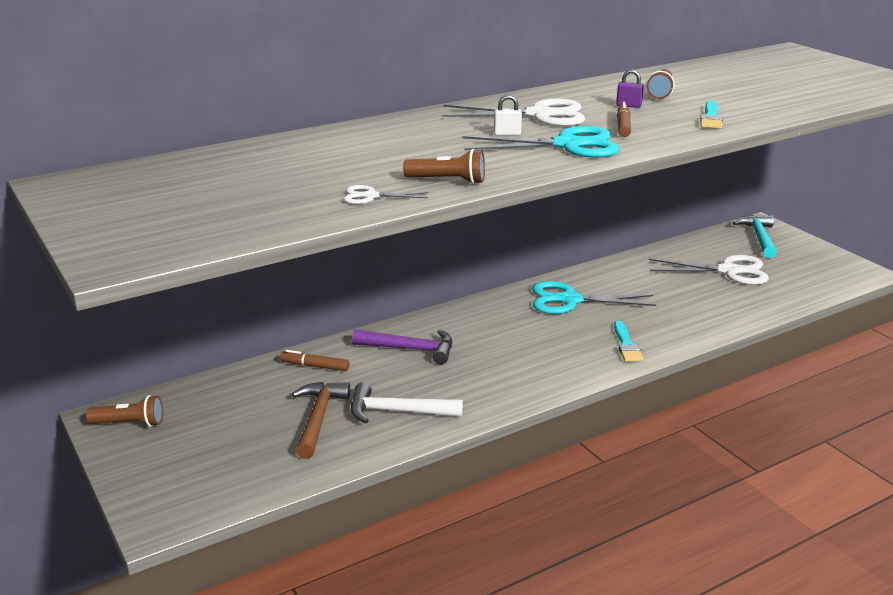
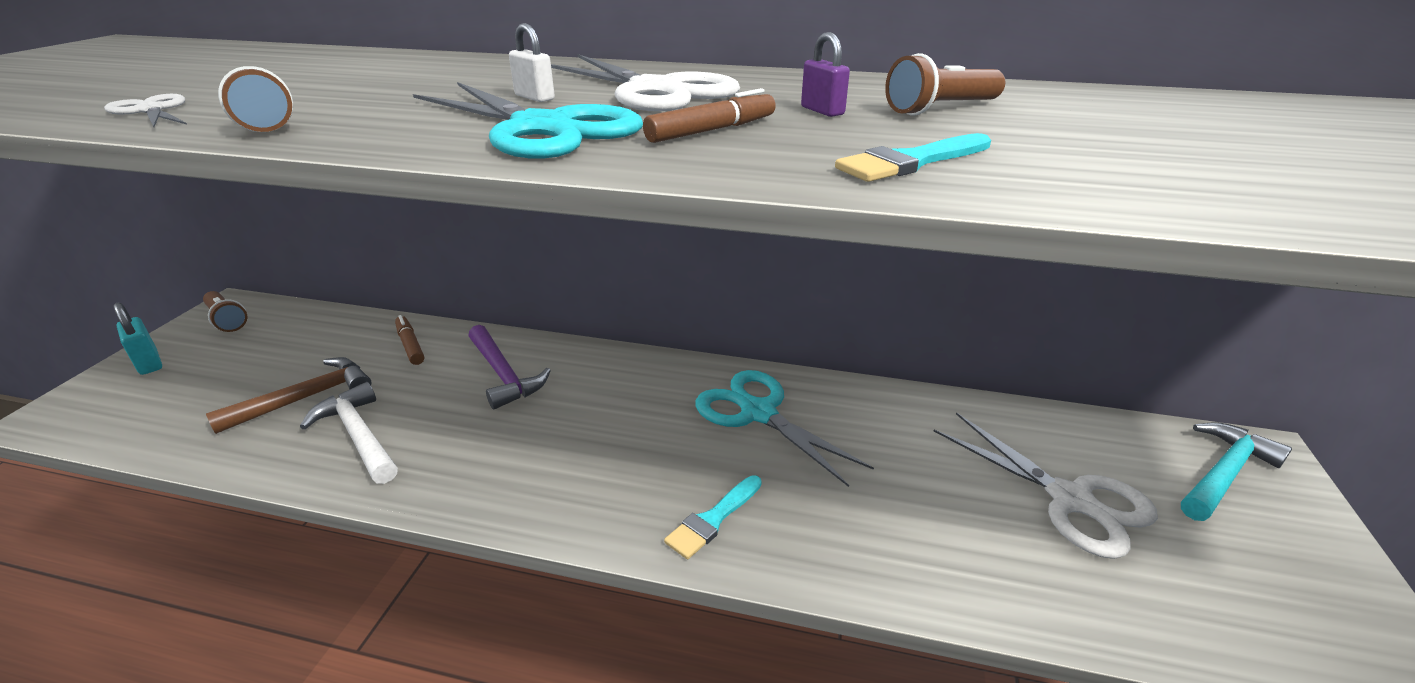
camera: 45 degrees right, 5 degrees up
(144, 468) = (149, 363): none -> turquoise padlock

